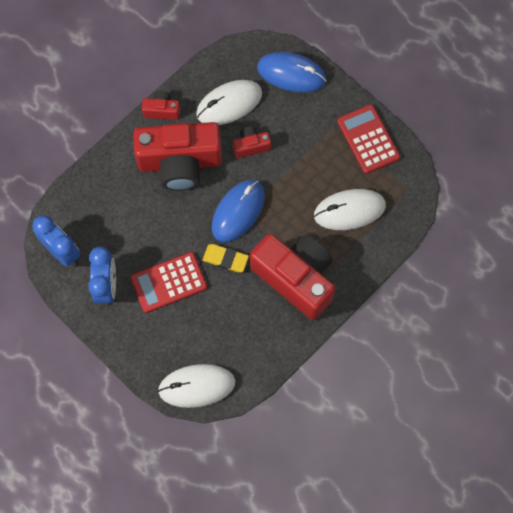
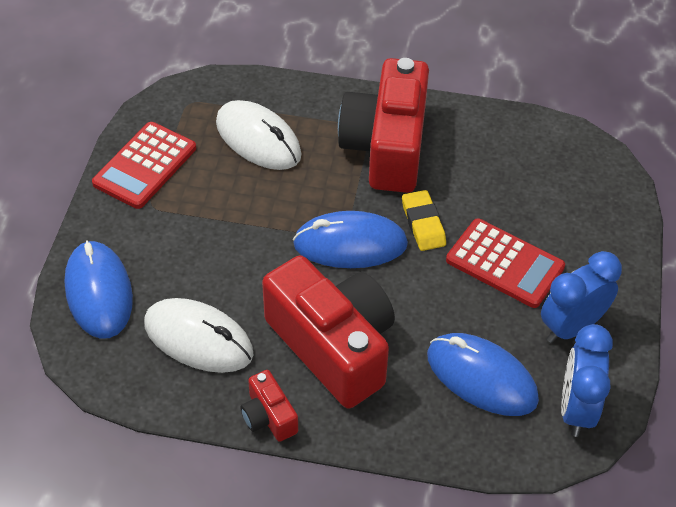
camera: 125 degrees left, 20 degrees down
(111, 220) = (481, 377): none -> blue mouse
(196, 386) = (595, 170): white mouse -> none
(251, 146) = (246, 279): red camera -> none

